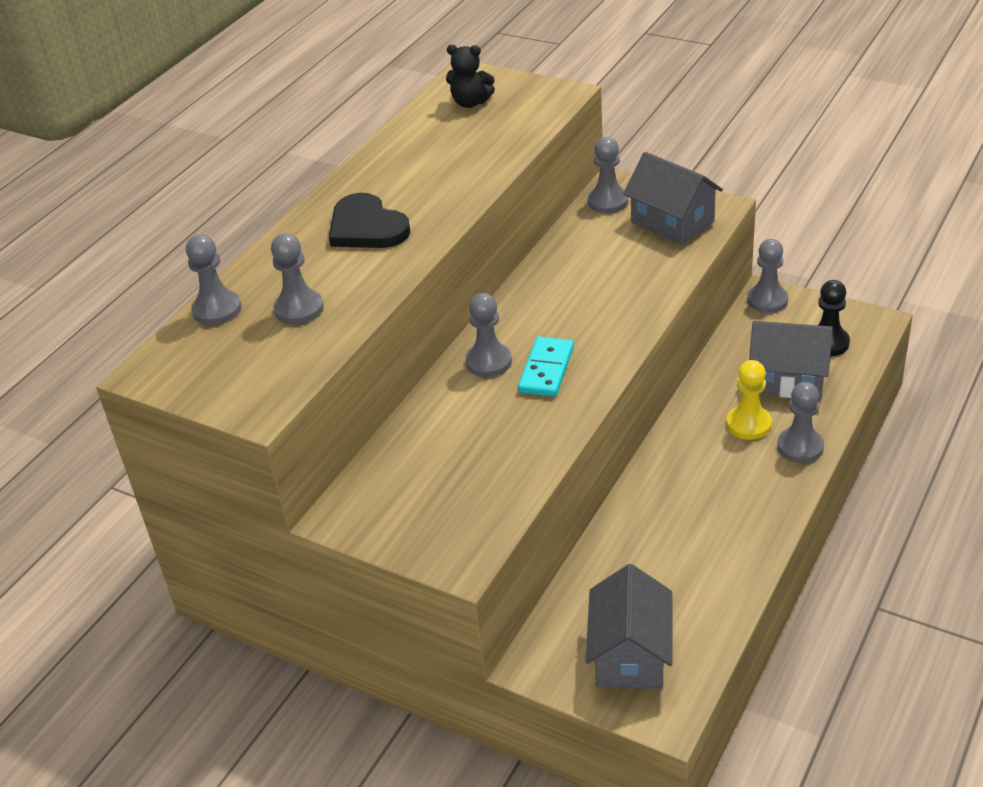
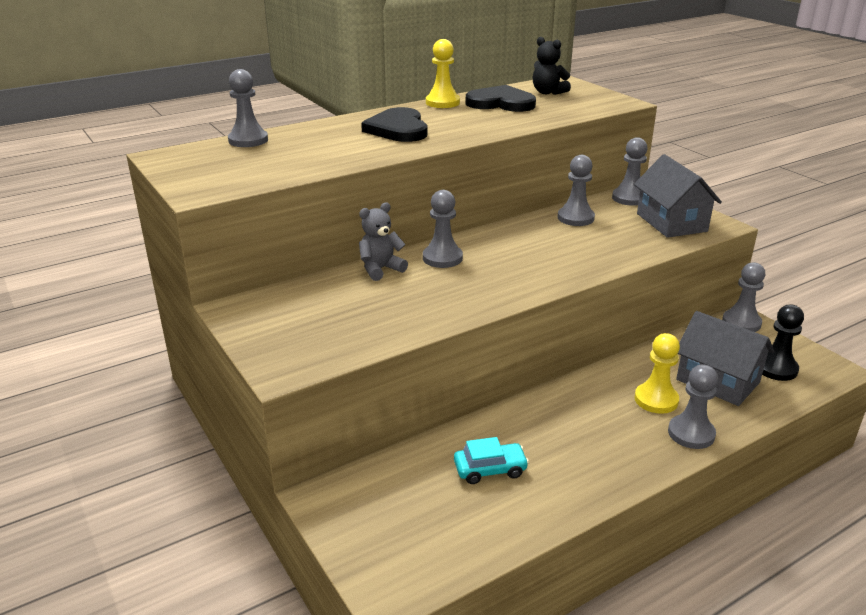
camera: 25 degrees right, 10 degrees down
(299, 309) = (298, 153): grey pawn -> grey pawn (575, 218)
(370, 162) = (442, 102): none -> yellow pawn
(436, 140) = (501, 103): none -> black heart
(439, 403) = (380, 269): none -> grey teddy bear
(546, 370) = (481, 276): turquoise domino -> none
(630, 654) = (403, 527): grey house -> none
(659, 564) = (490, 469): none -> turquoise car

